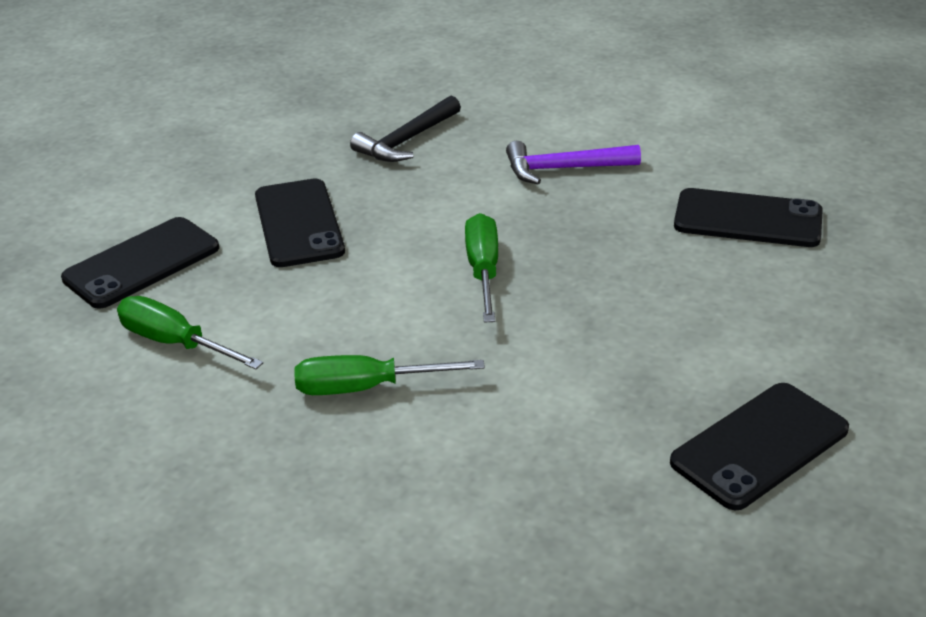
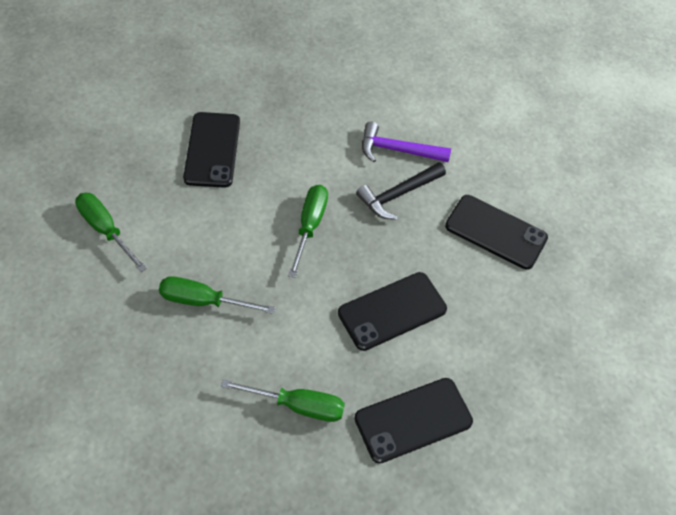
camera: 10 degrees right, 20 degrees up
(142, 263) = (107, 156): black phone -> black phone (392, 311)
(407, 141) = (307, 93): black hammer -> black hammer (398, 195)
(577, 473) = (298, 405): none -> green screwdriver

